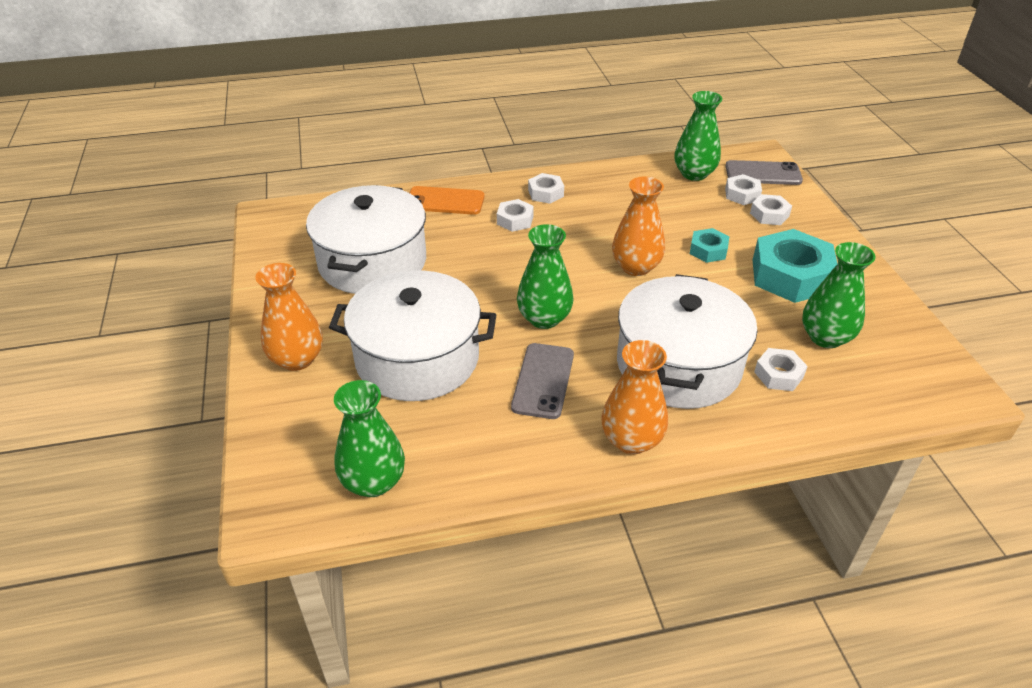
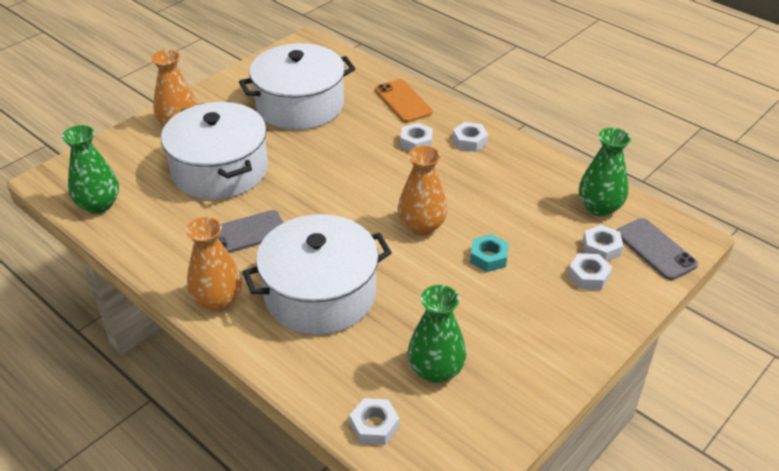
camera: 55 degrees right, 0 degrees up
(544, 318) = (312, 206): green vase -> none
(778, 374) = (358, 355): white nut -> white nut (374, 426)
(790, 275) = (505, 320): turquoise nut -> none

